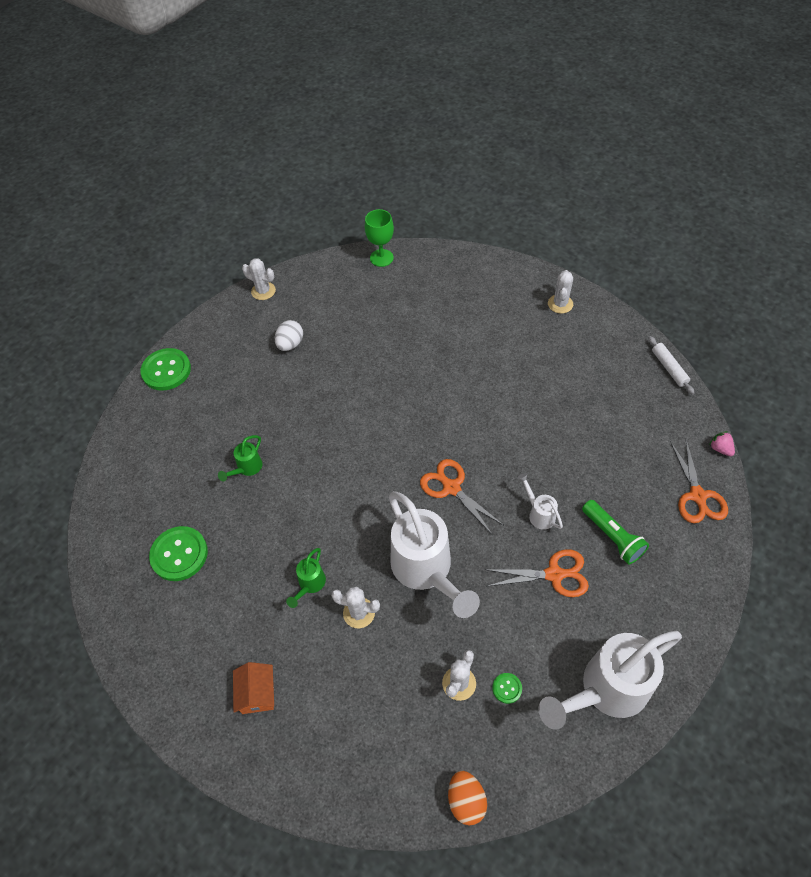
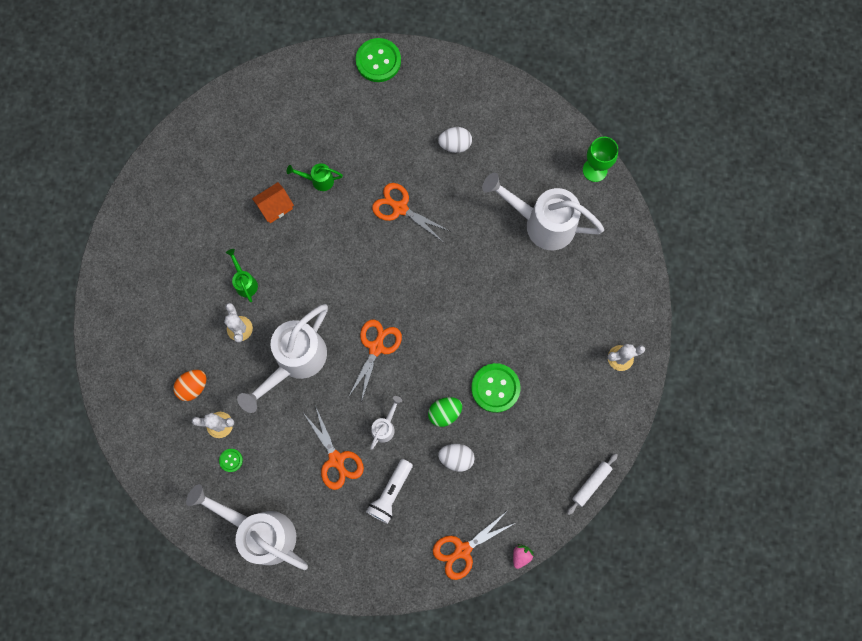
camera: 60 degrees right, 20 degrees up
(179, 554) = (225, 174): green button -> green button (495, 388)
(257, 693) = (151, 290): orange house -> orange house (275, 207)
(263, 291) = (501, 88): white cactus -> none
(310, 585) = (245, 282): green watering can -> green watering can turned 75 degrees clockwise
(321, 411) = (399, 208): none -> orange scissors
(405, 311) = (541, 223): none -> white watering can
(466, 800) = (143, 464): orange egg -> orange egg (193, 387)
(548, 455) = (444, 413): none -> green egg
(599, 464) = (456, 458): none -> white egg
(612, 537) = (390, 493): green flashlight -> white flashlight

